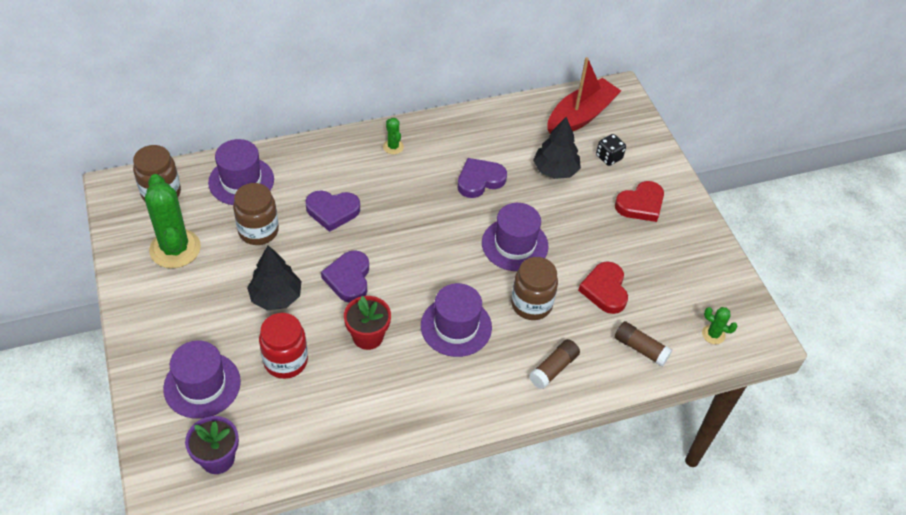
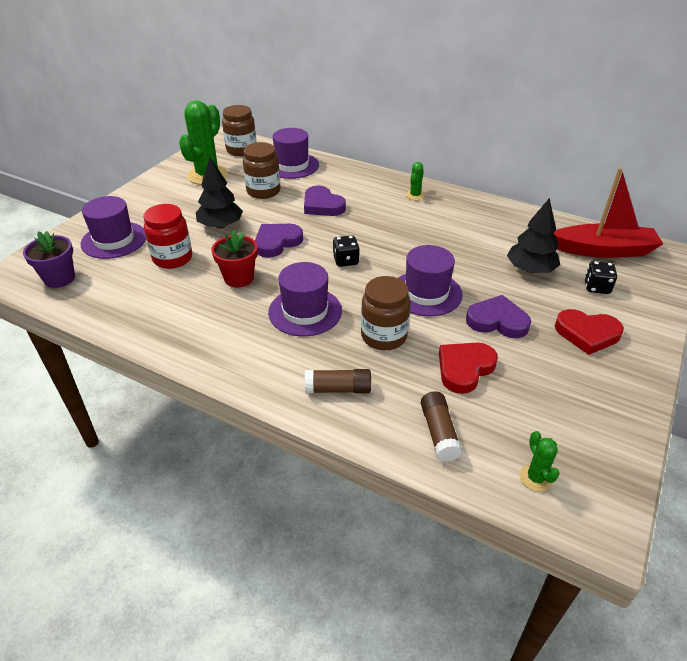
camera: 50 degrees right, 10 degrees down
(425, 257) = (345, 261): none -> black dice
(480, 180) = (454, 243): purple heart -> purple heart (497, 321)

